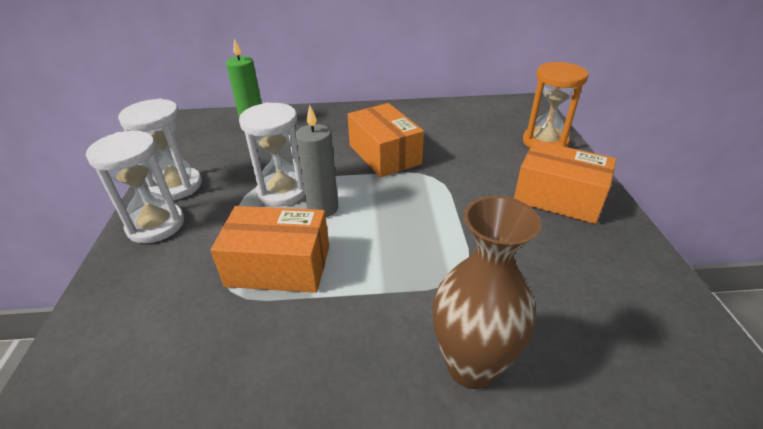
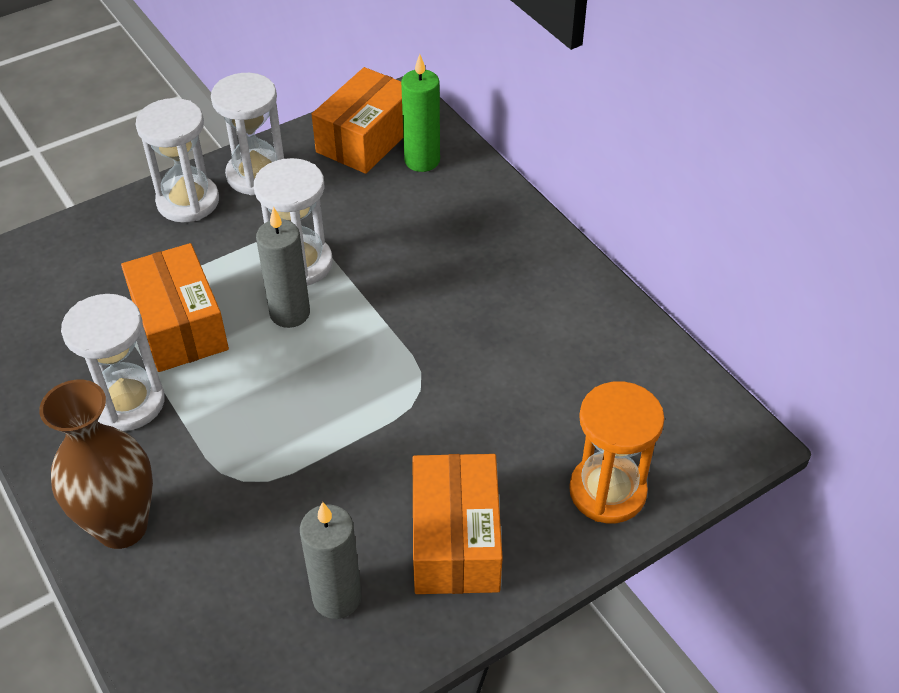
camera: 60 degrees right, 10 degrees up
(334, 321) = (128, 402): none -> white hourglass
(385, 154) = (441, 319): orange box -> orange box (366, 139)
(588, 258) = (337, 597): none -> grey candle

